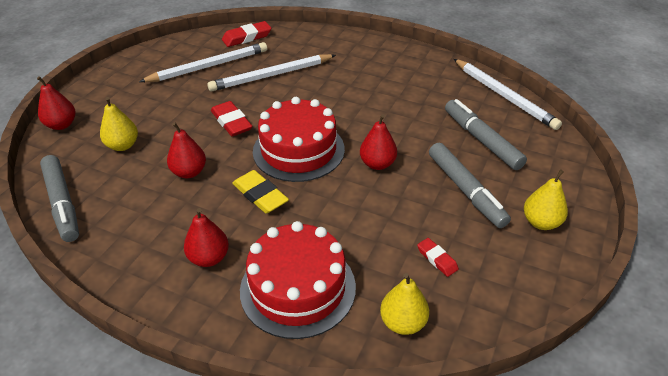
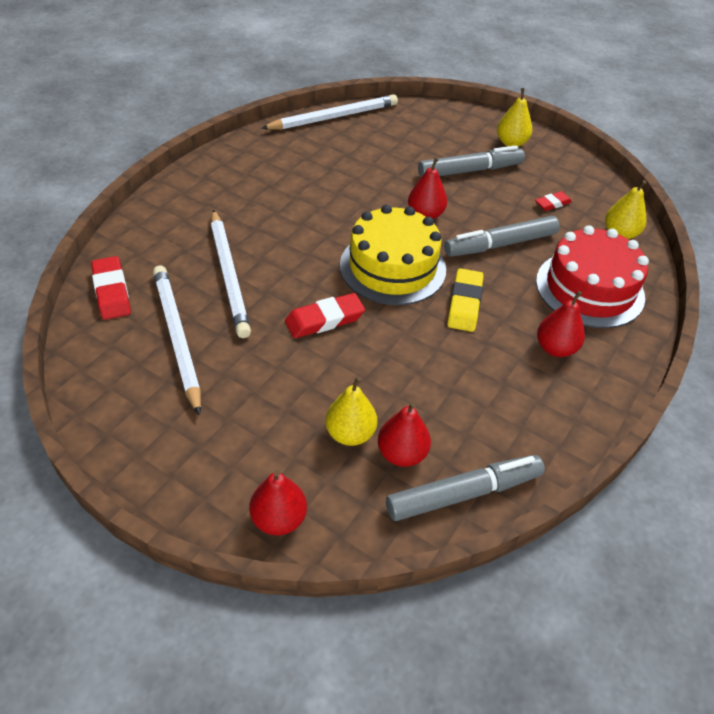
camera: 85 degrees left, 5 degrees up
(189, 172) = (417, 362): red pear -> red pear (402, 454)
(260, 195) = (464, 303): yellow eraser -> yellow eraser turned 45 degrees counterclockwise
(298, 150) = (392, 267): red cake -> yellow cake
(481, 140) = (400, 146): grey marker -> grey marker (500, 244)

